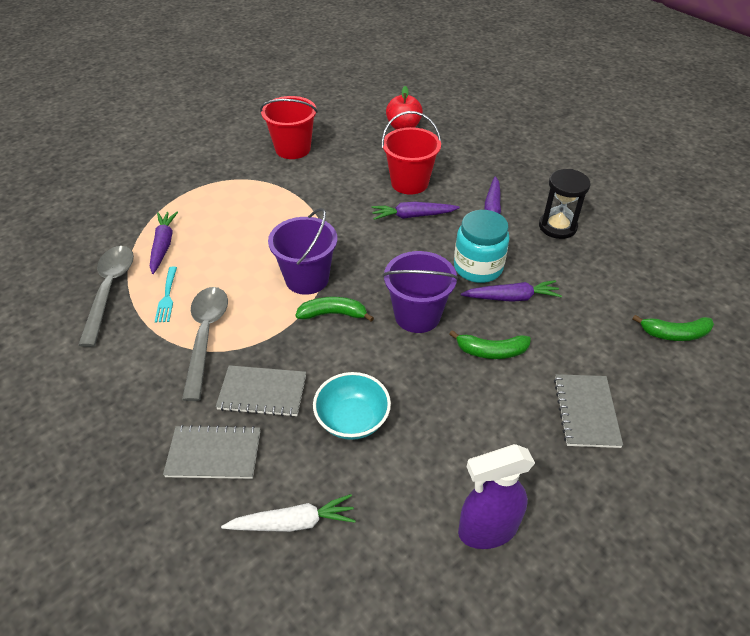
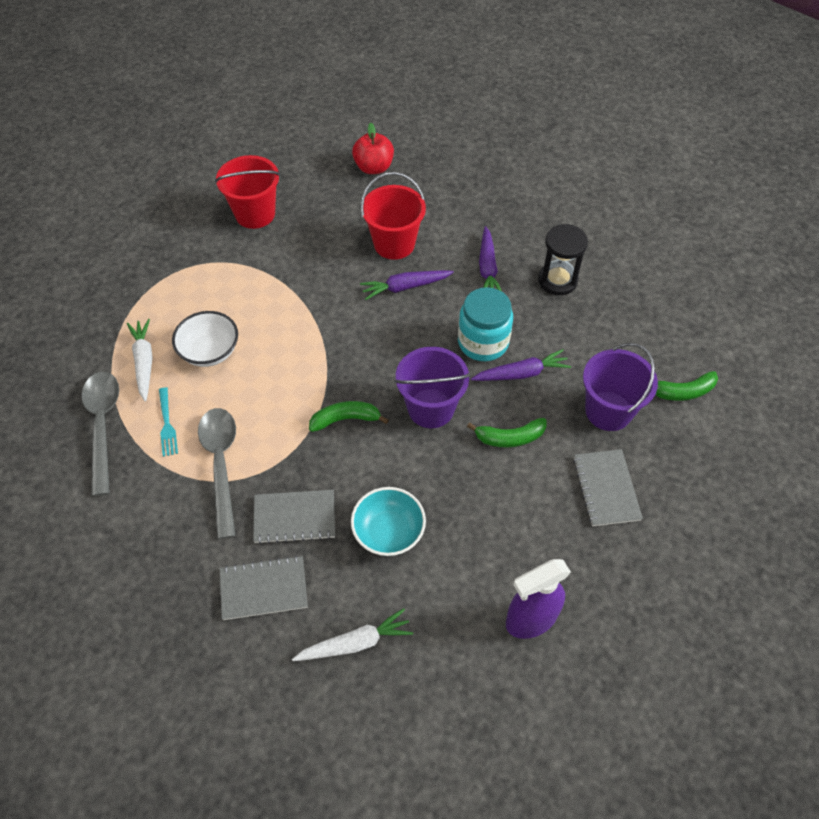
camera: 10 degrees left, 10 degrees up
(163, 245) = (144, 362): purple carrot -> white carrot
(223, 244) = (210, 351): none -> white bowl
(307, 279) = (309, 381): purple bucket -> purple bucket (608, 411)

